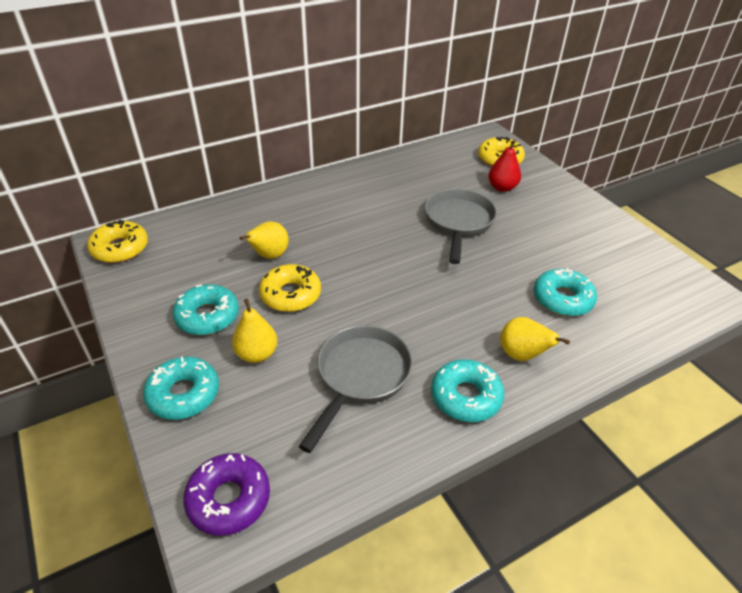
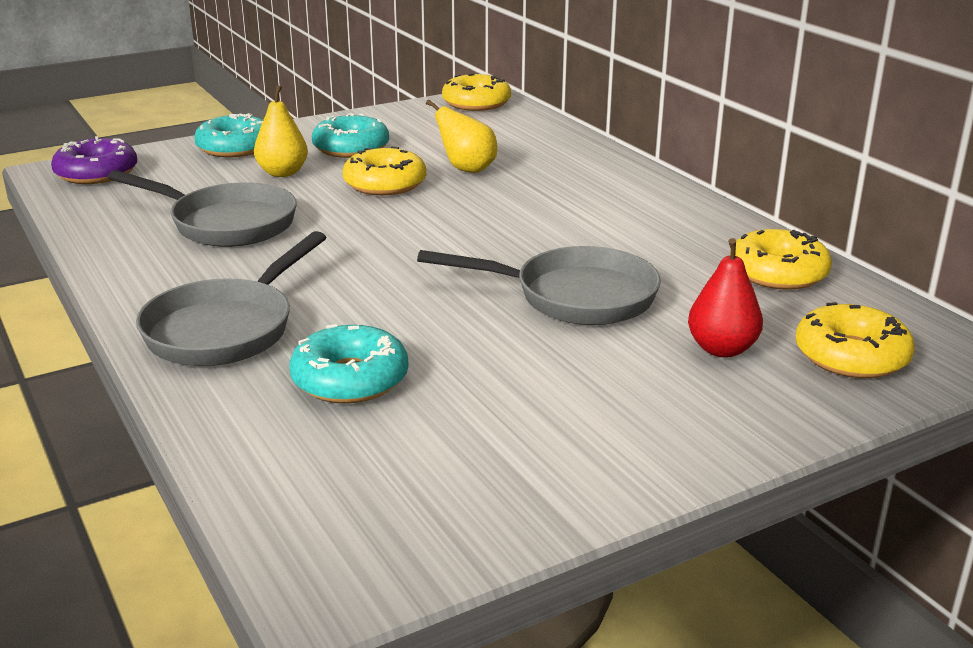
camera: 90 degrees right, 15 degrees down
(424, 163) = (778, 273): none -> yellow donut
(466, 397) = (165, 284): turquoise donut -> none
(522, 355) = (226, 329): yellow pear -> grey pan

